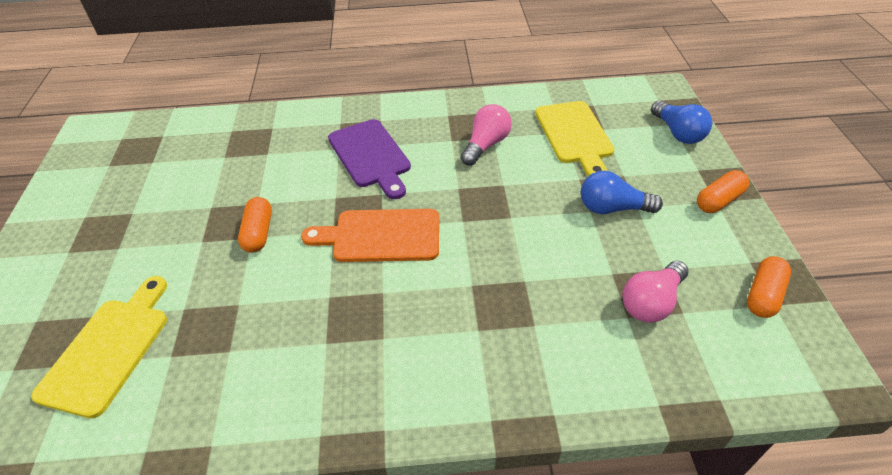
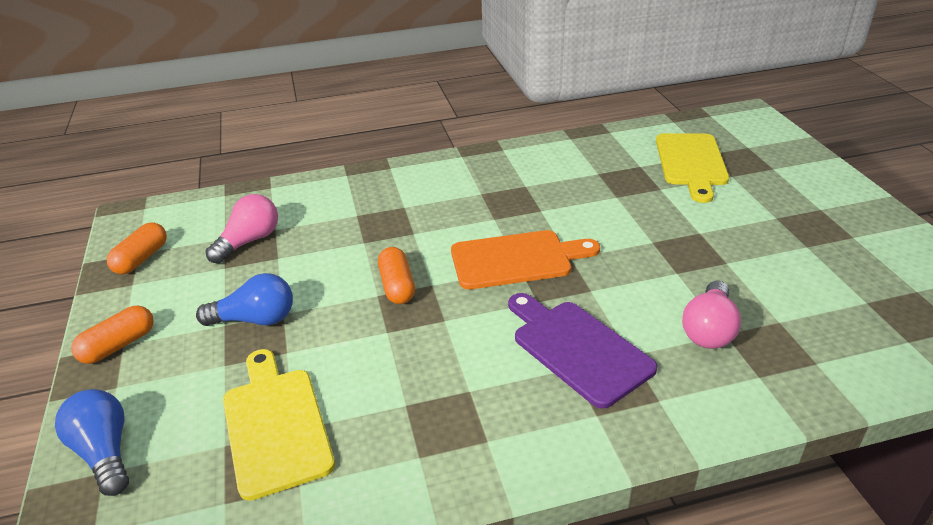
camera: 170 degrees right, 10 degrees down
(258, 233) = (648, 246): orange capsule -> orange capsule (397, 286)
(486, 145) = (415, 388): pink light bulb -> pink light bulb (709, 329)

